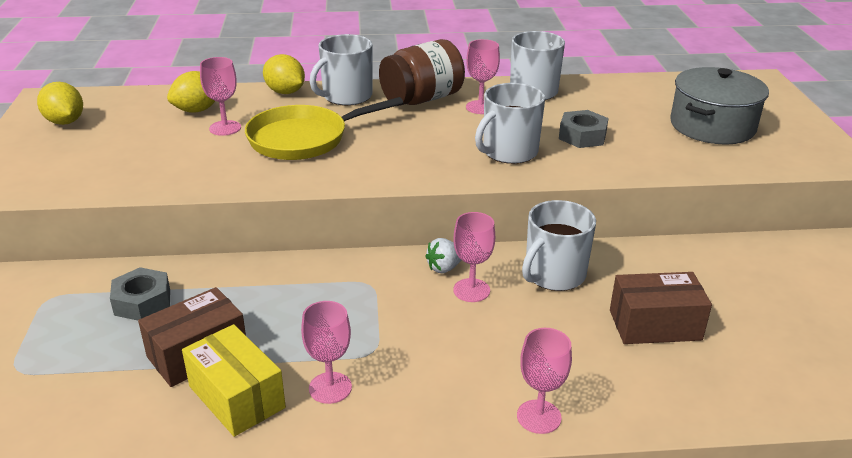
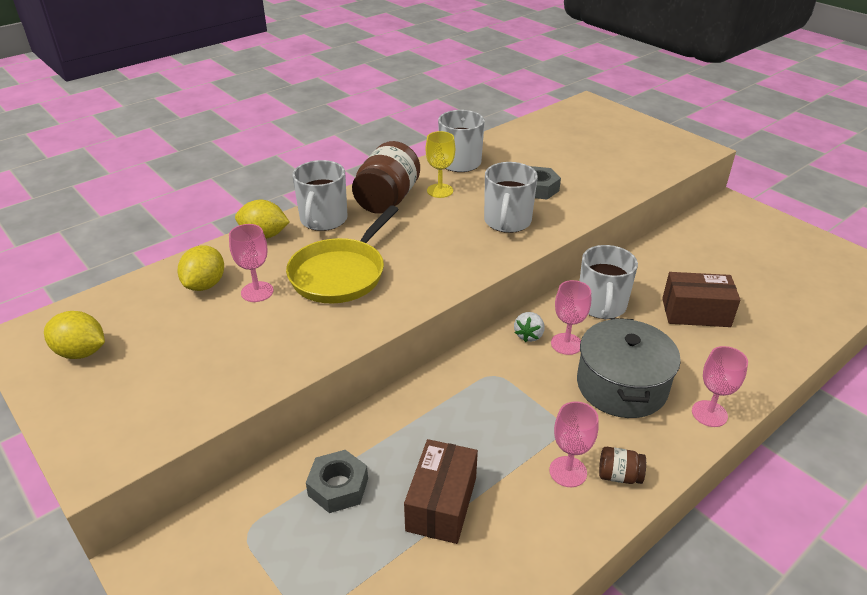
camera: 35 degrees left, 5 degrees up
(237, 397) = (515, 519): yellow box -> none
(371, 416) = (619, 476): none -> brown jar
(480, 107) = (440, 191): pink goblet -> yellow goblet
(655, 325) = (695, 312): brown box -> brown box turned 45 degrees clockwise
(712, 126) = (604, 150): grey pot -> grey pot (621, 386)

